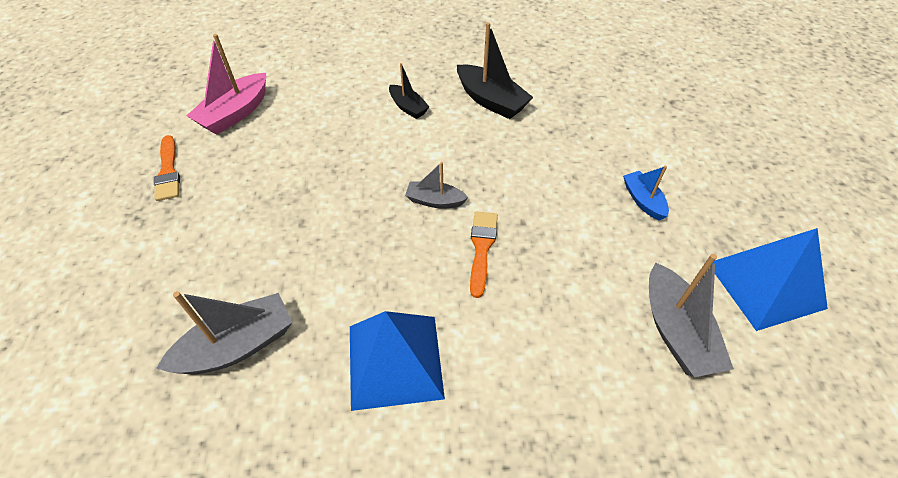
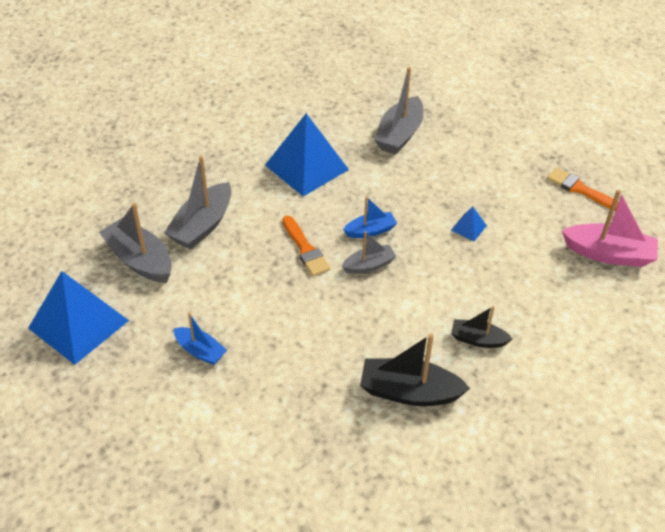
camera: 145 degrees right, 5 degrees down
(235, 113) = (608, 254): pink boat -> pink boat turned 105 degrees clockwise
(310, 189) = (468, 228): none -> blue pyramid
(401, 234) = (370, 231): none -> blue boat
(579, 341) = (202, 225): none -> grey boat

